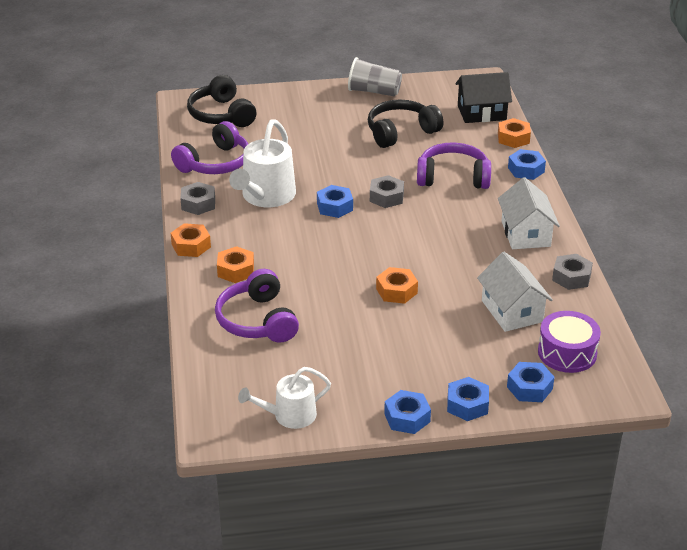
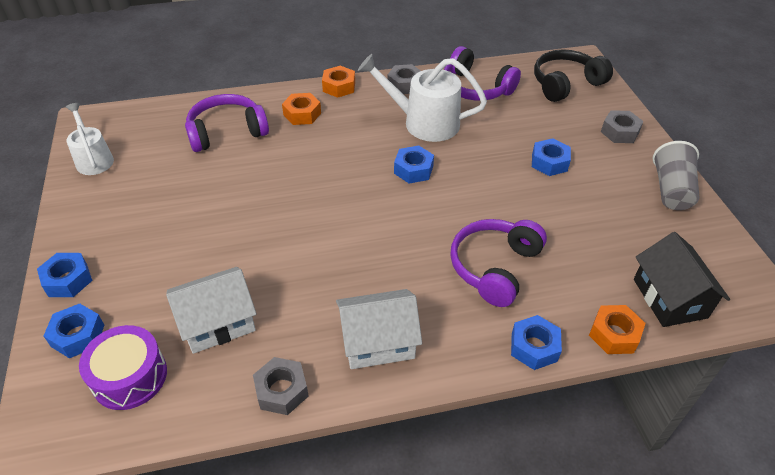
camera: 85 degrees right, 10 degrees up
(386, 197) = (439, 208): grey nut -> grey nut (619, 132)
(396, 291) = (264, 221): orange nut -> none
(401, 132) = (584, 217): black headphones -> none
(407, 418) = (64, 234): blue nut -> blue nut (549, 162)
(453, 177) = (494, 267): purple headphones -> purple headphones turned 150 degrees counterclockwise

